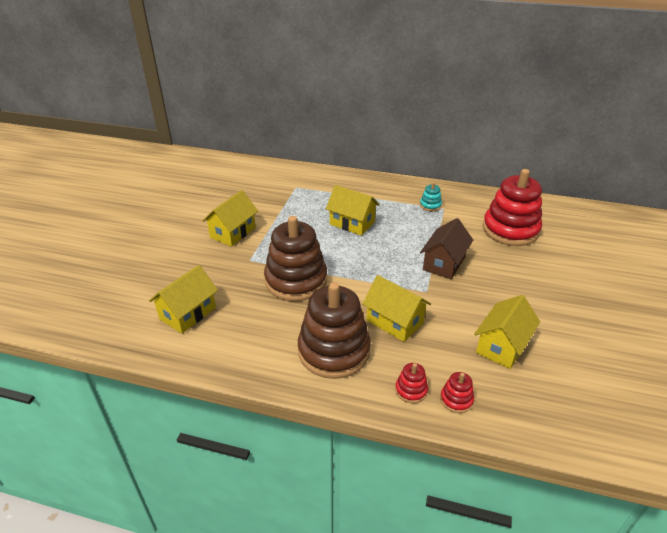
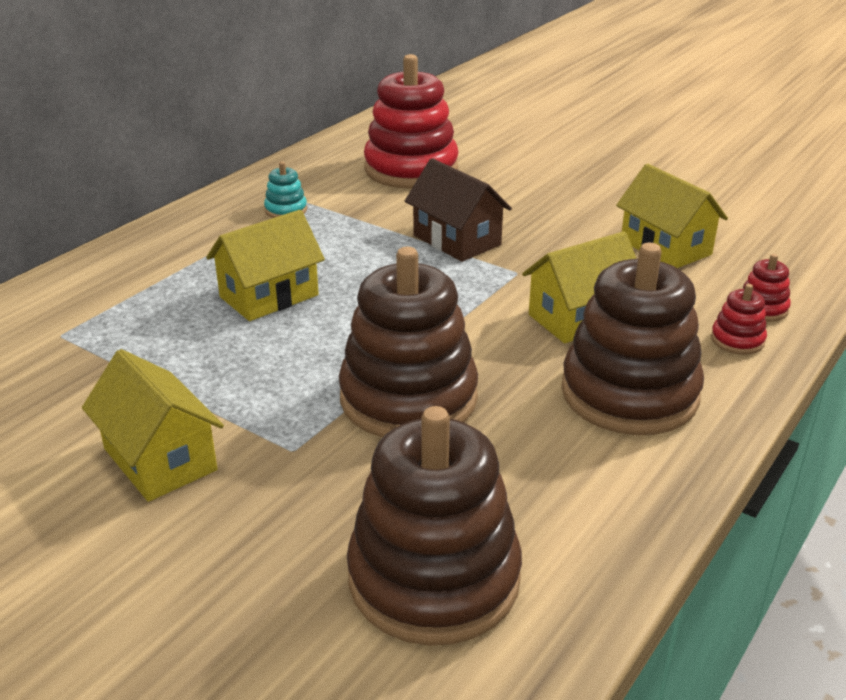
camera: 70 degrees left, 5 degrees down
(188, 313) = (434, 578): yellow house -> brown stacking toy

